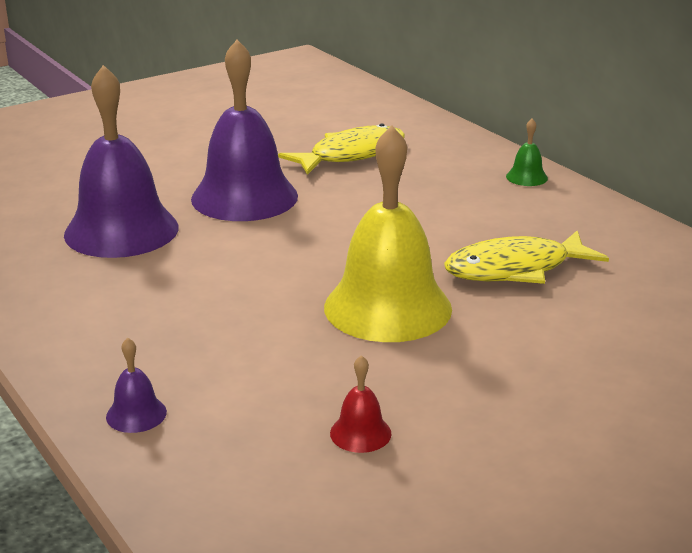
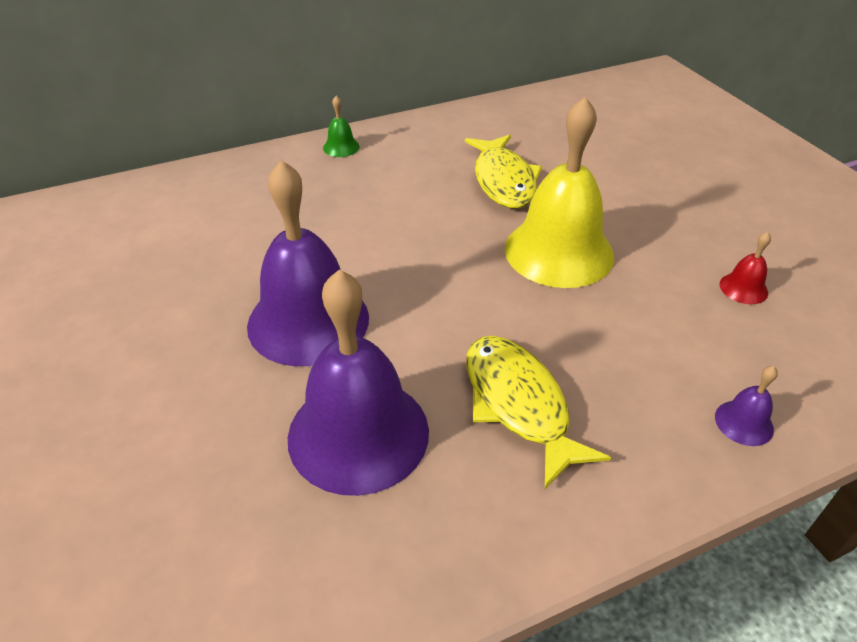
camera: 80 degrees left, 15 degrees up
(351, 155) = (237, 234): yellow fish -> yellow fish (518, 404)

